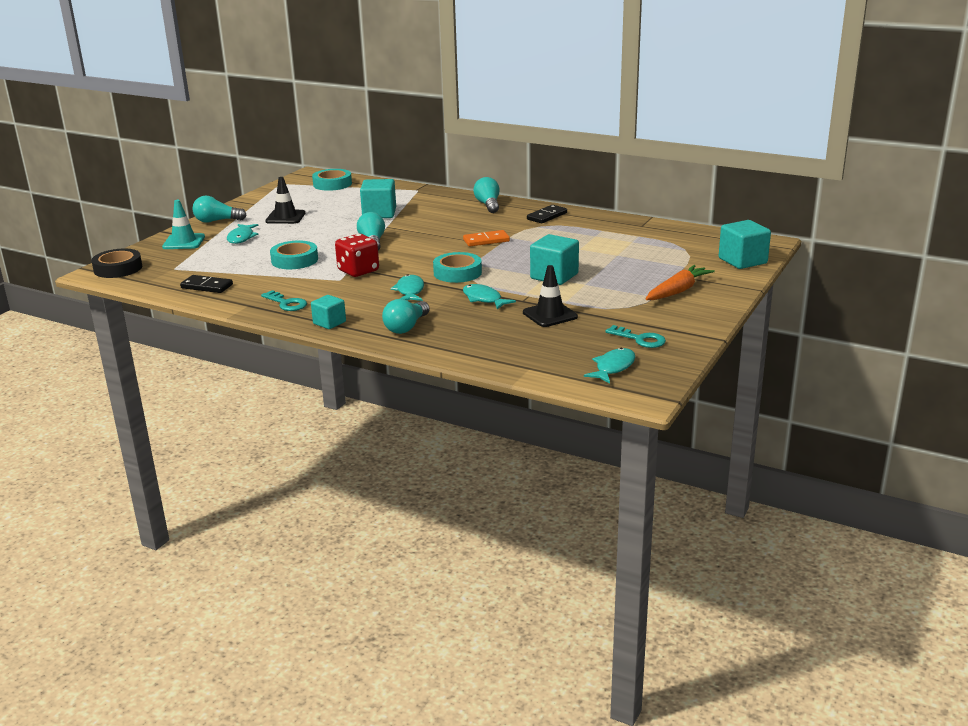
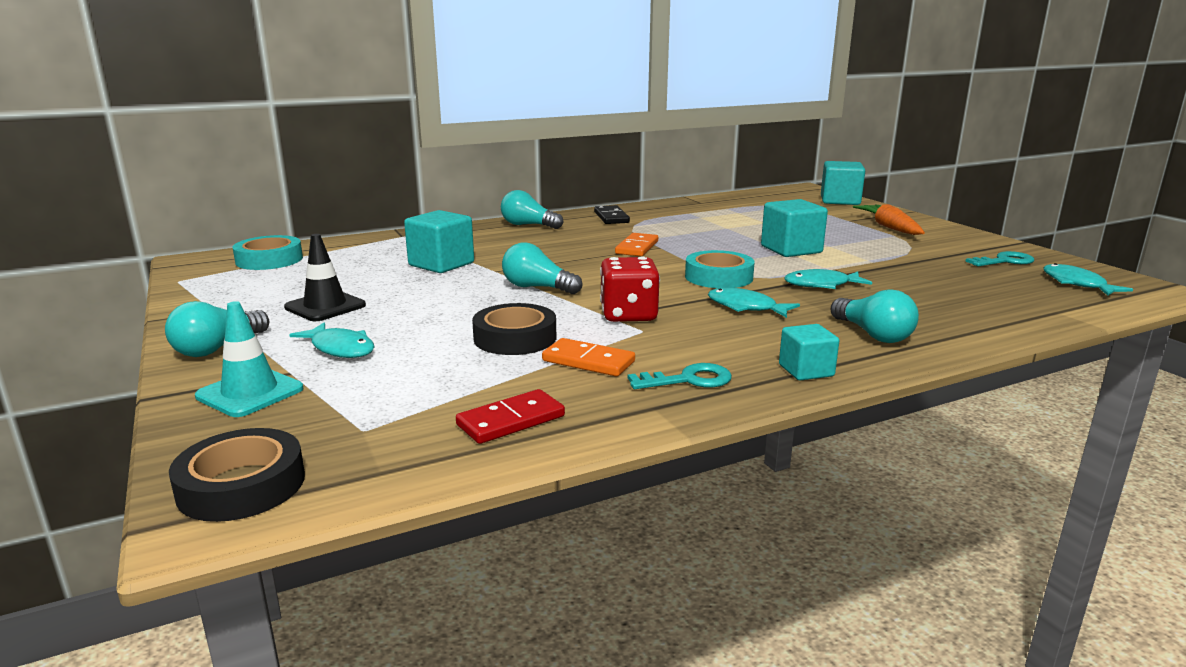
camera: 55 degrees left, 5 degrees down
(207, 286) = (511, 421): black domino -> red domino
(284, 281) = (588, 361): none -> orange domino
(294, 260) = (515, 338): turquoise tape -> black tape
(550, 315) = (903, 273): black traffic cone -> none

